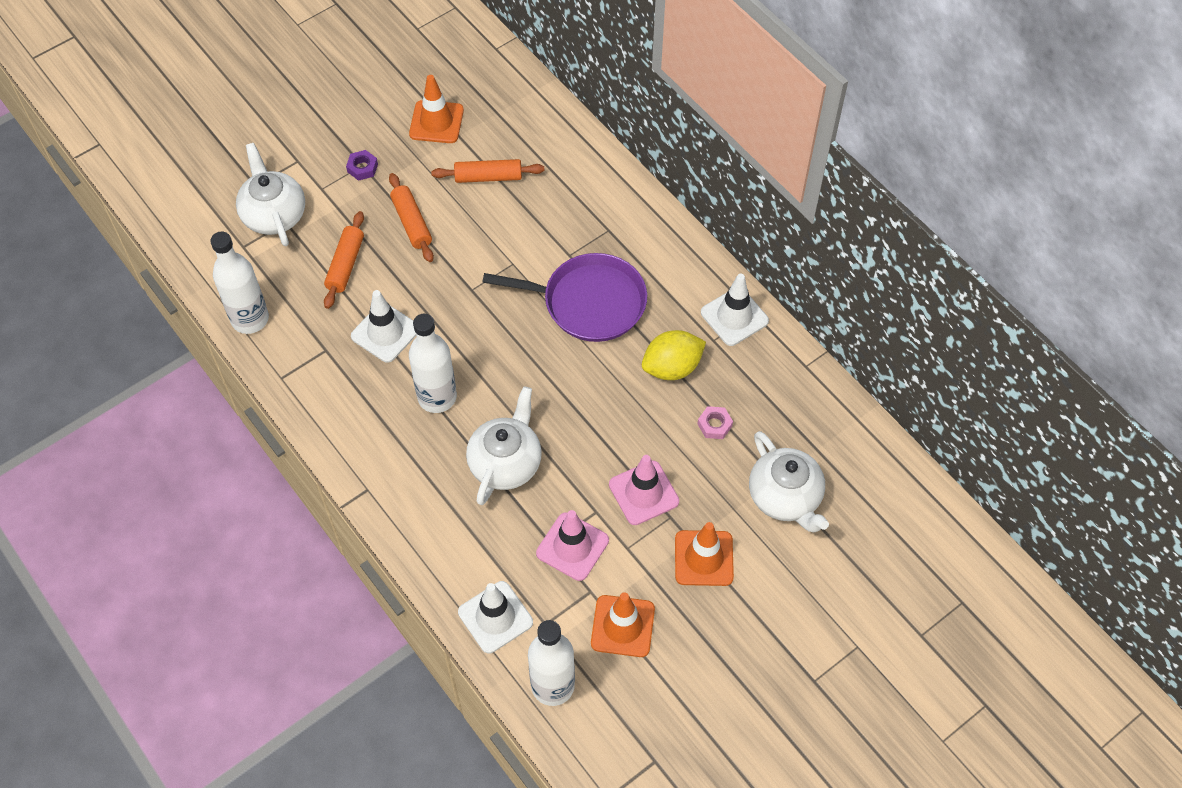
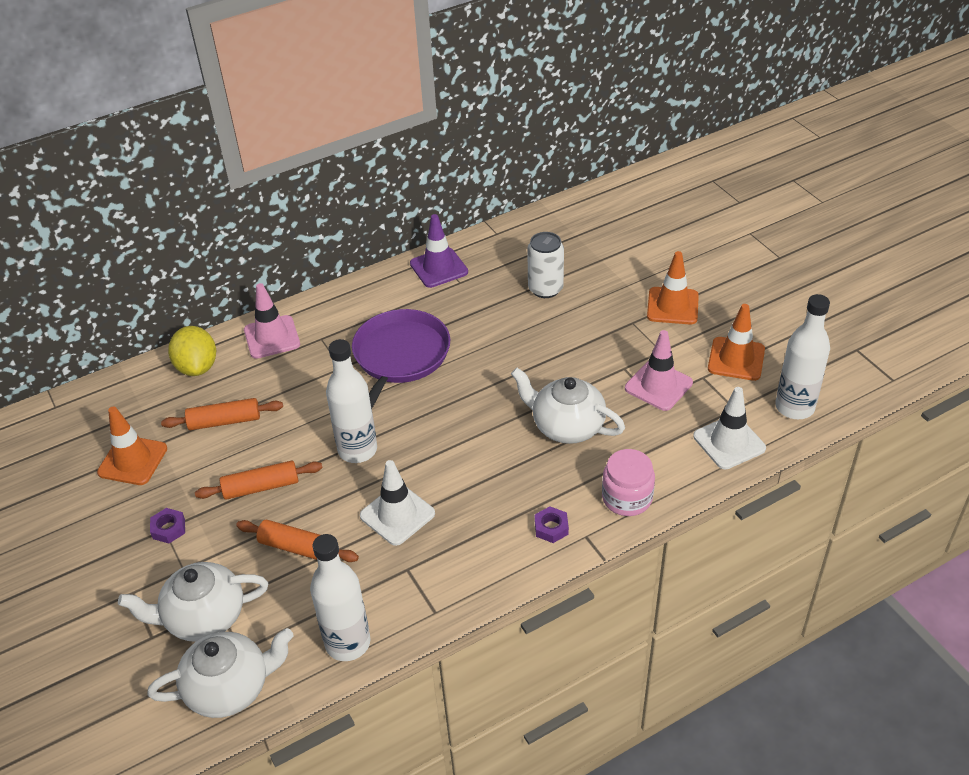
camera: 80 degrees left, 15 degrees down
(375, 459) = (551, 528): none -> purple nut
(415, 522) = (627, 498): none -> pink jar
(437, 397) = (485, 475): white bottle -> white bottle (357, 450)
(488, 177) = (224, 421): orange rolling pin -> orange rolling pin turned 75 degrees clockwise
(643, 493) = (607, 336): pink traffic cone -> pink traffic cone (272, 337)
(672, 367) = (482, 309): yellow lemon -> yellow lemon (197, 367)
(714, 425) = (545, 289): pink nut -> white can
(734, 317) = (439, 268): white traffic cone -> purple traffic cone
(785, 497) = (618, 256): white teapot -> white teapot (230, 688)

